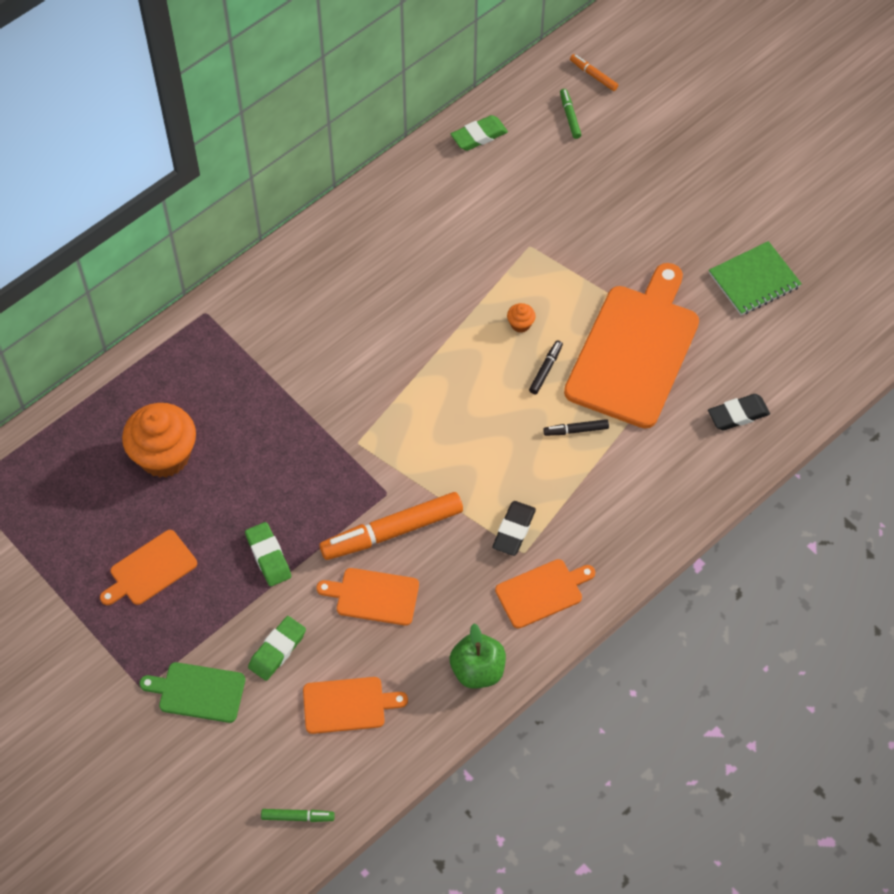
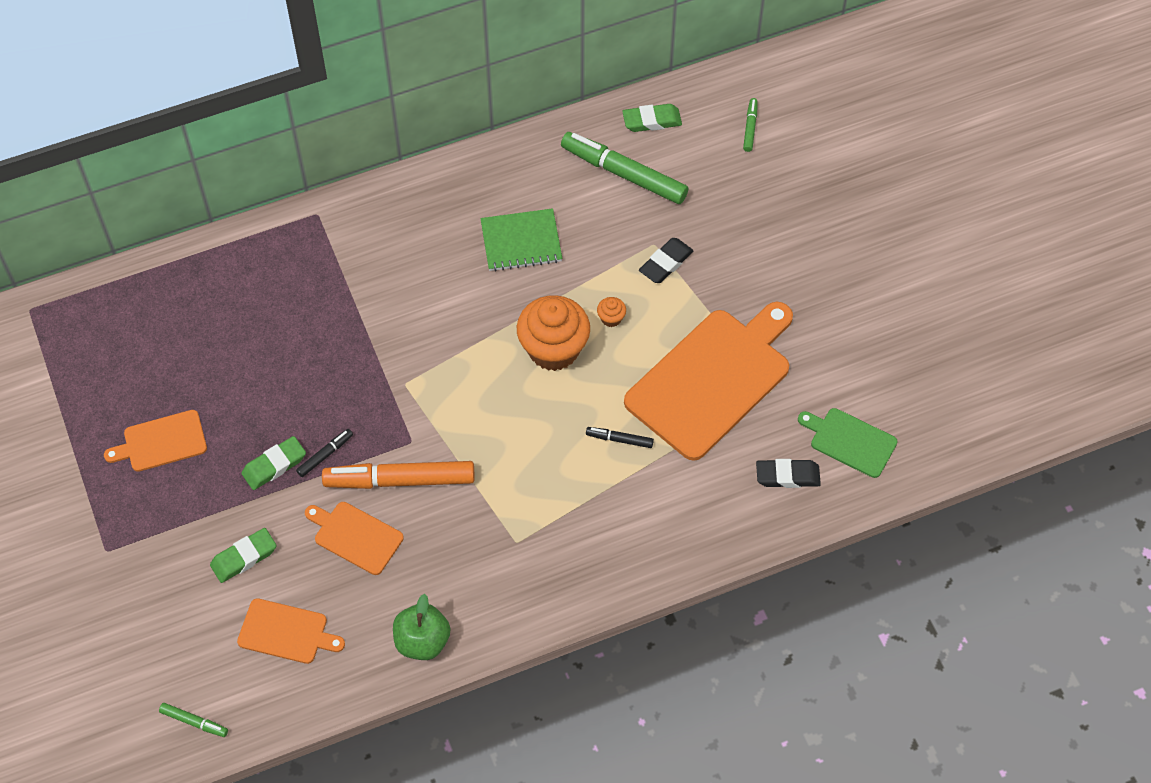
camera: 20 degrees right, 0 degrees up
(164, 455) = (220, 338): orange cupcake -> orange cupcake (553, 349)
(198, 692) = (155, 572): green cutting board -> green cutting board (850, 441)
(268, 556) = (274, 465): green eraser -> green eraser turned 60 degrees clockwise
(474, 191) = (624, 174): none -> green marker
(514, 530) = (516, 518): black eraser -> black eraser (666, 263)
(542, 592) = (517, 587): orange cutting board -> none
(546, 370) = (616, 371): black marker -> black marker (325, 455)
(593, 75) = (792, 93): orange marker -> none
(754, 280) = (863, 347): green notebook -> green notebook (521, 242)

